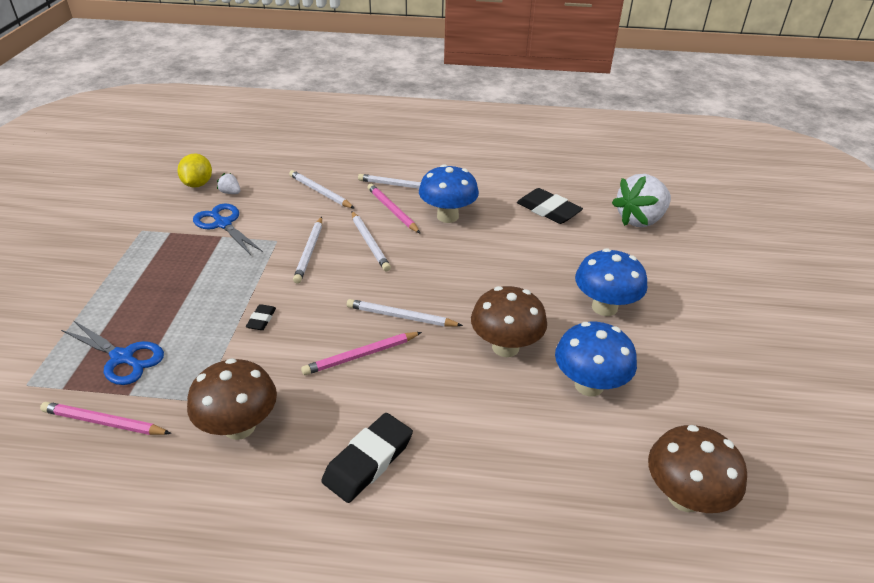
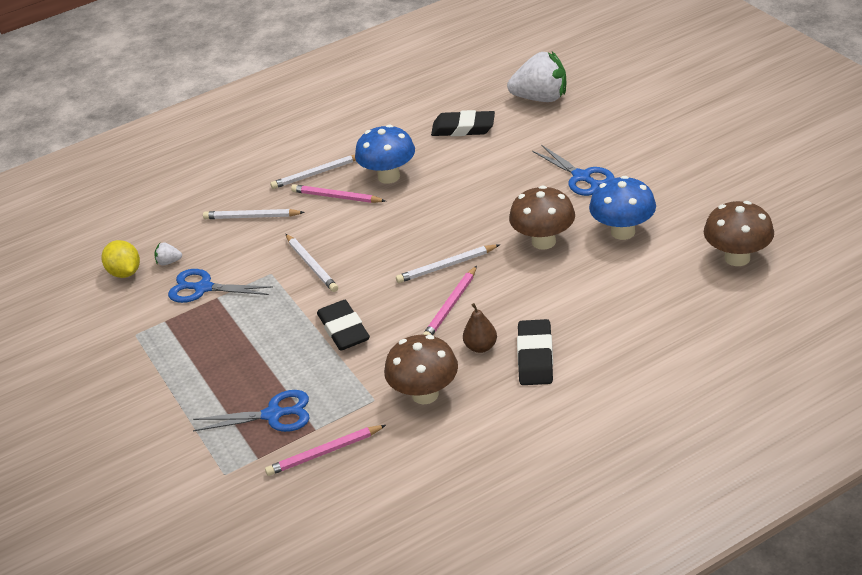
camera: 30 degrees left, 0 degrees up
(261, 319) = (343, 330): black eraser -> black eraser, size x1.99
(337, 414) = (481, 347): none -> brown pear
(369, 243) = (352, 231): white pencil -> none
(604, 307) = (581, 177): blue mushroom -> blue scissors
(640, 220) = (541, 98): white strawberry -> white strawberry turned 105 degrees counterclockwise

